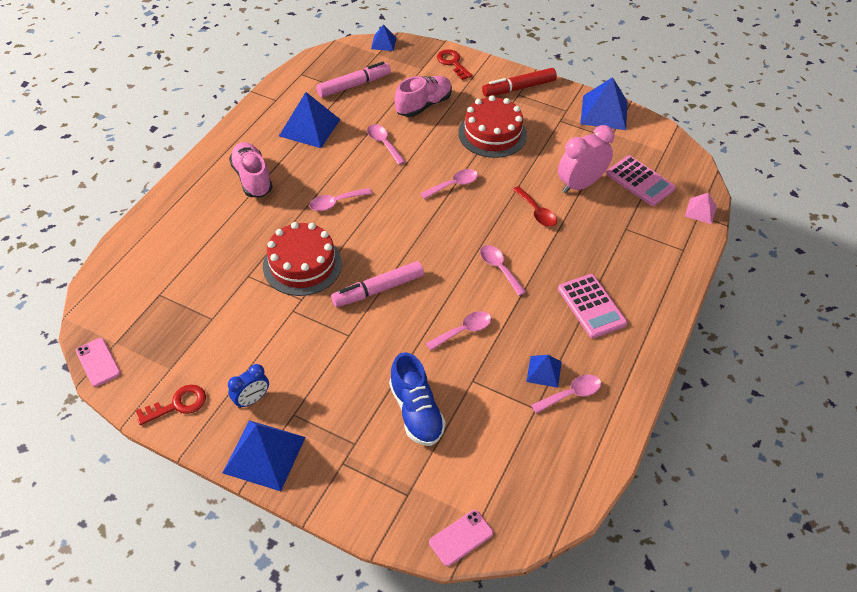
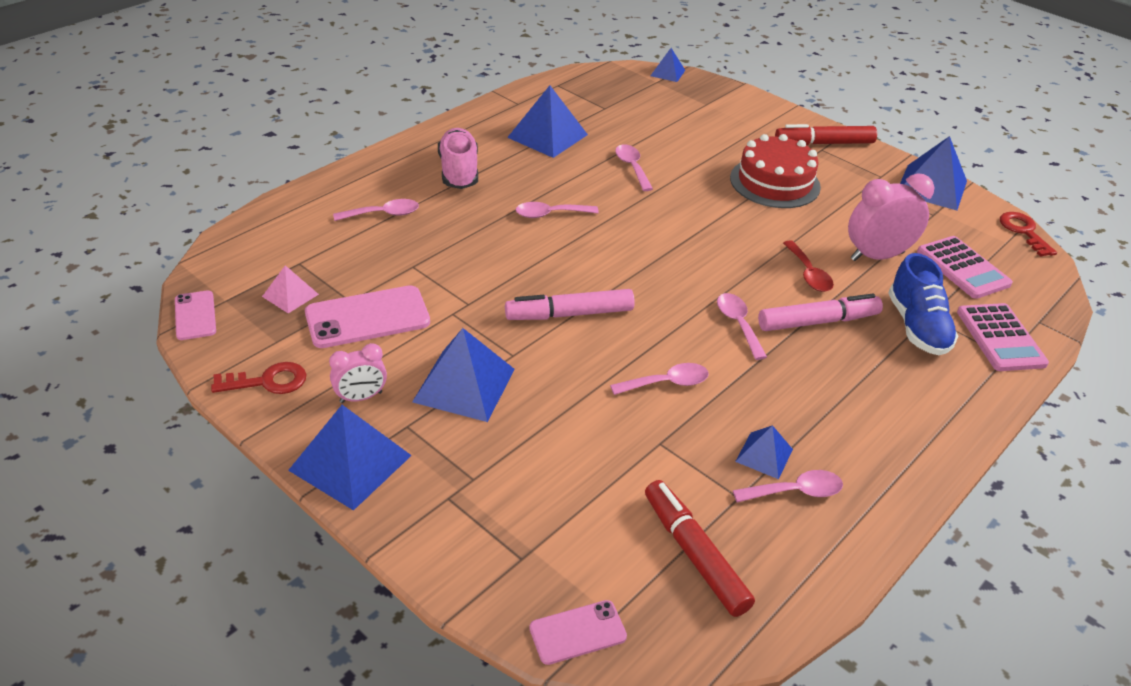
camera: 15 degrees right, 10 degrees down
(231, 330) = (367, 317): none -> pink phone
(252, 399) = (361, 397): blue clock -> pink clock
(302, 264) = (484, 268): red cake -> none
(322, 369) = (464, 385): none -> blue pyramid
(354, 85) = (617, 106): pink marker -> pink marker (818, 321)
(416, 411) = (569, 461): blue shoe -> blue shoe (917, 327)
(423, 105) = (696, 139): pink shoe -> none
(452, 63) = (746, 105): red key -> red key (1023, 231)
(453, 185) = (707, 224): pink spoon -> pink spoon (383, 214)
(519, 459) = (694, 554): none -> red marker
(591, 306) = (855, 394): pink calculator -> pink calculator (1000, 338)
(700, 211) = (1043, 317): pink pyramid -> pink pyramid (290, 295)

